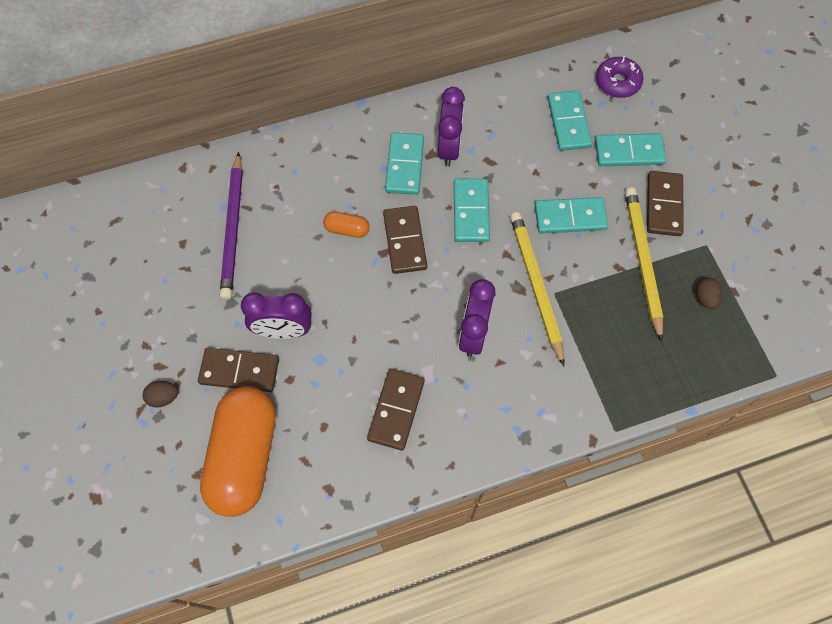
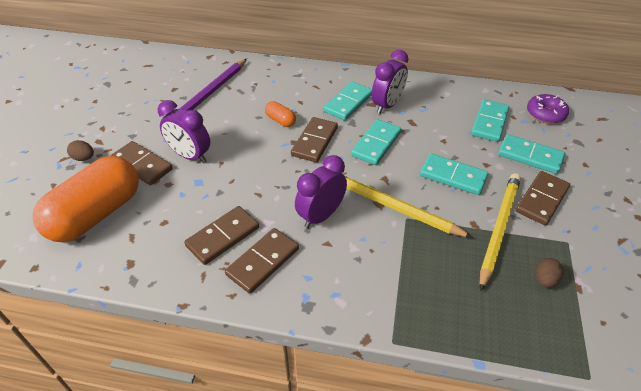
camera: 30 degrees right, 20 degrees down
(454, 416) = (262, 262): none -> brown domino
(536, 286) = (394, 207): yellow pencil -> yellow pencil turned 75 degrees counterclockwise

